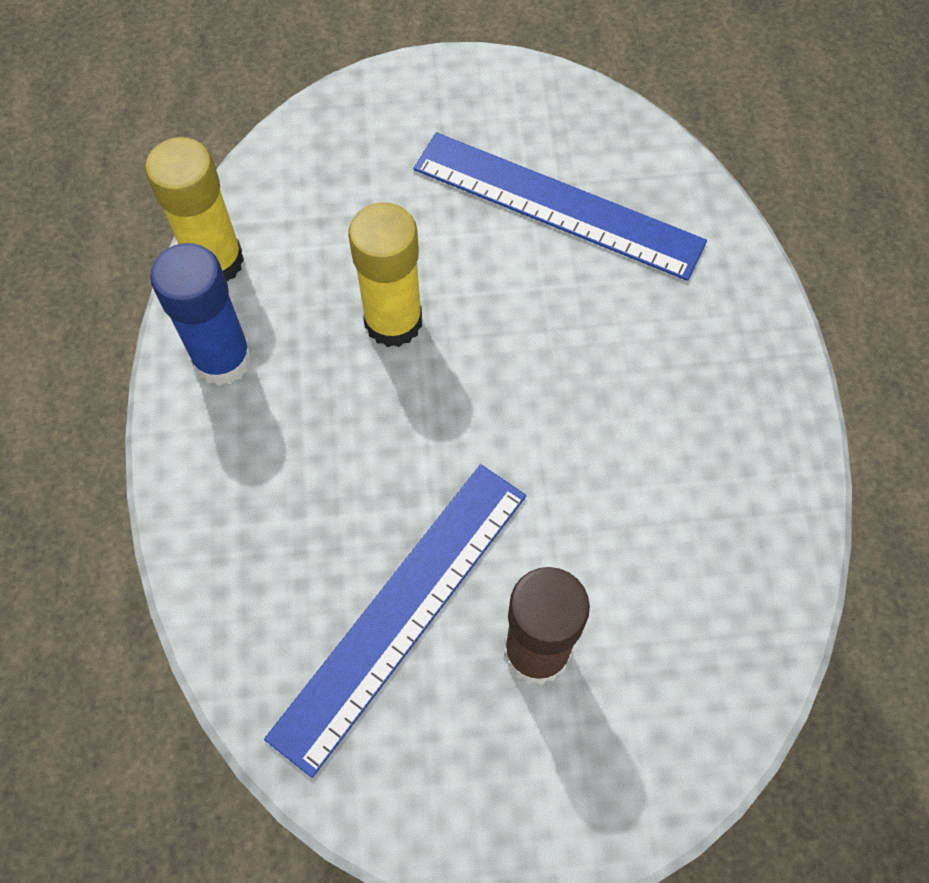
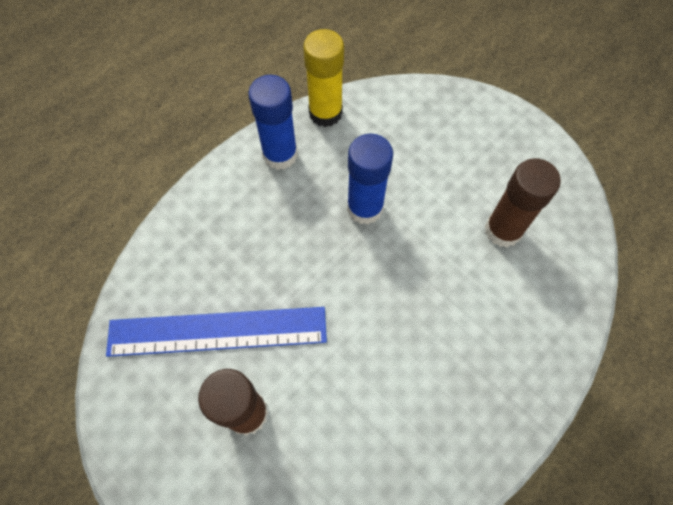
camera: 50 degrees right, 0 degrees up
(393, 321) = (365, 208): yellow glue stick -> blue glue stick
(557, 205) = (503, 230): blue ruler -> brown glue stick

